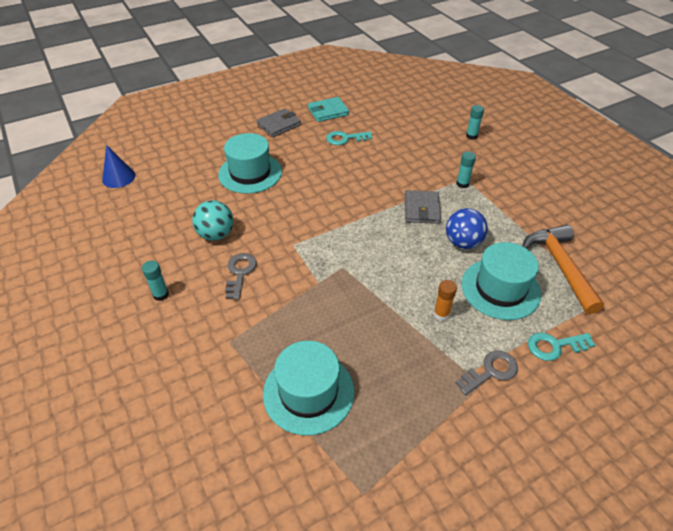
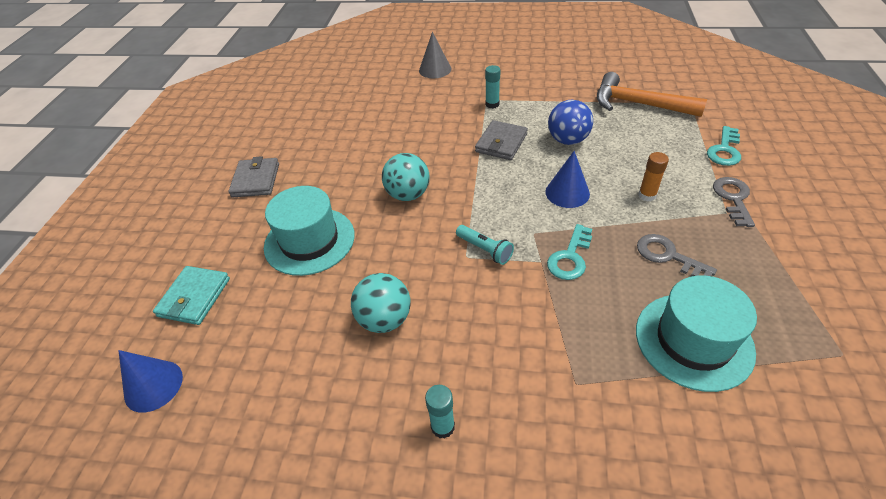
camera: 50 degrees left, 0 degrees up
(240, 273) = (471, 324): grey key -> grey key (668, 256)
(306, 250) = (485, 250): none -> turquoise flashlight
(325, 191) = (408, 194): none -> turquoise ball
(328, 111) = (284, 135): turquoise wallet -> turquoise wallet (194, 297)
(345, 138) = (343, 143): turquoise key -> turquoise key (570, 257)
(400, 267) = (567, 193): none -> blue cone
(421, 209) = (501, 143): grey wallet -> grey wallet turned 75 degrees clockwise
(471, 136) = (435, 69): turquoise glue stick -> grey cone
(500, 289) = (640, 147): turquoise hat -> none

